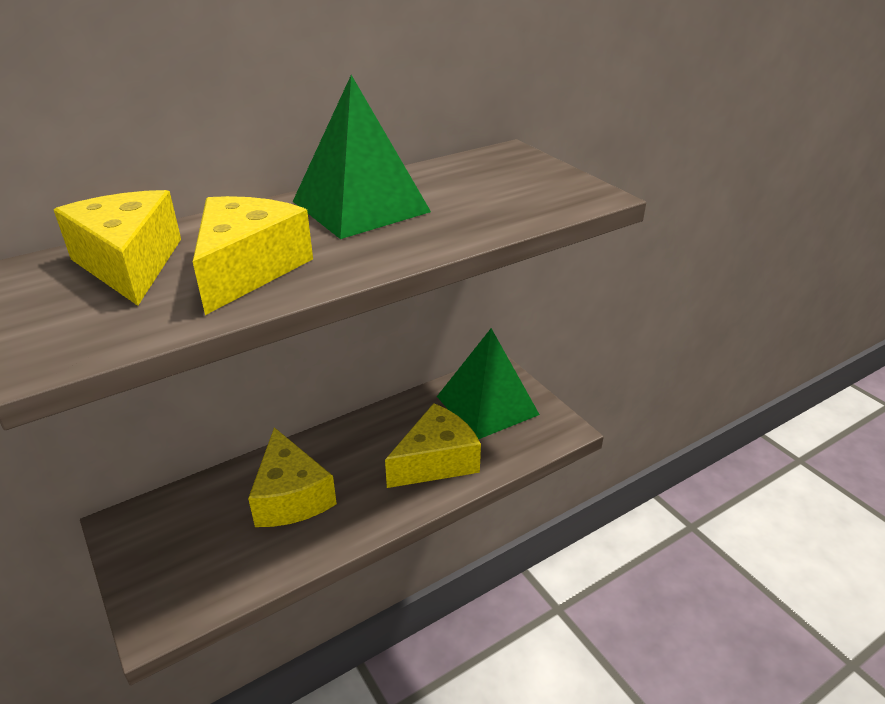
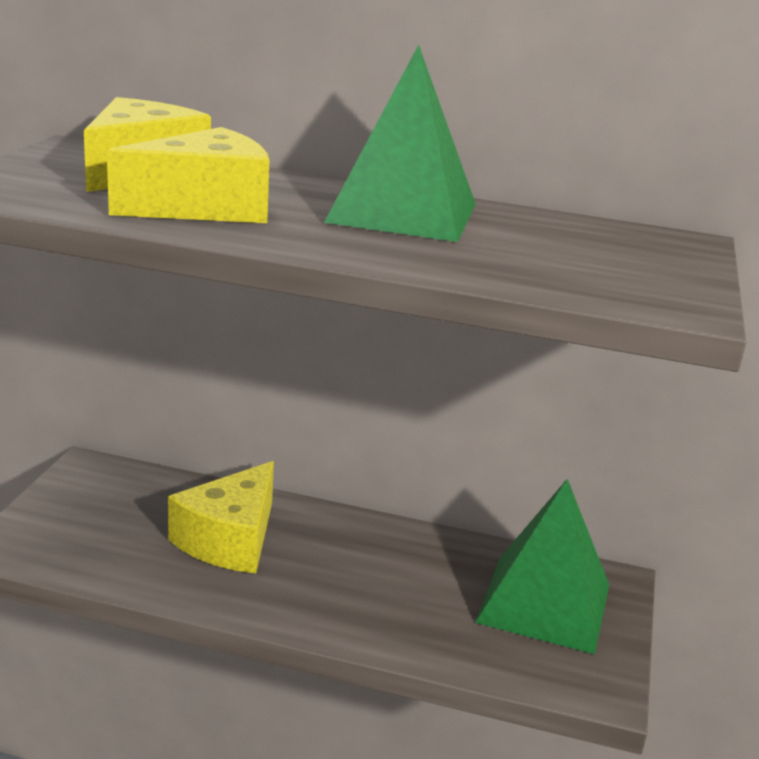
camera: 45 degrees right, 10 degrees down
(436, 461) = (403, 610): yellow cheese -> none

